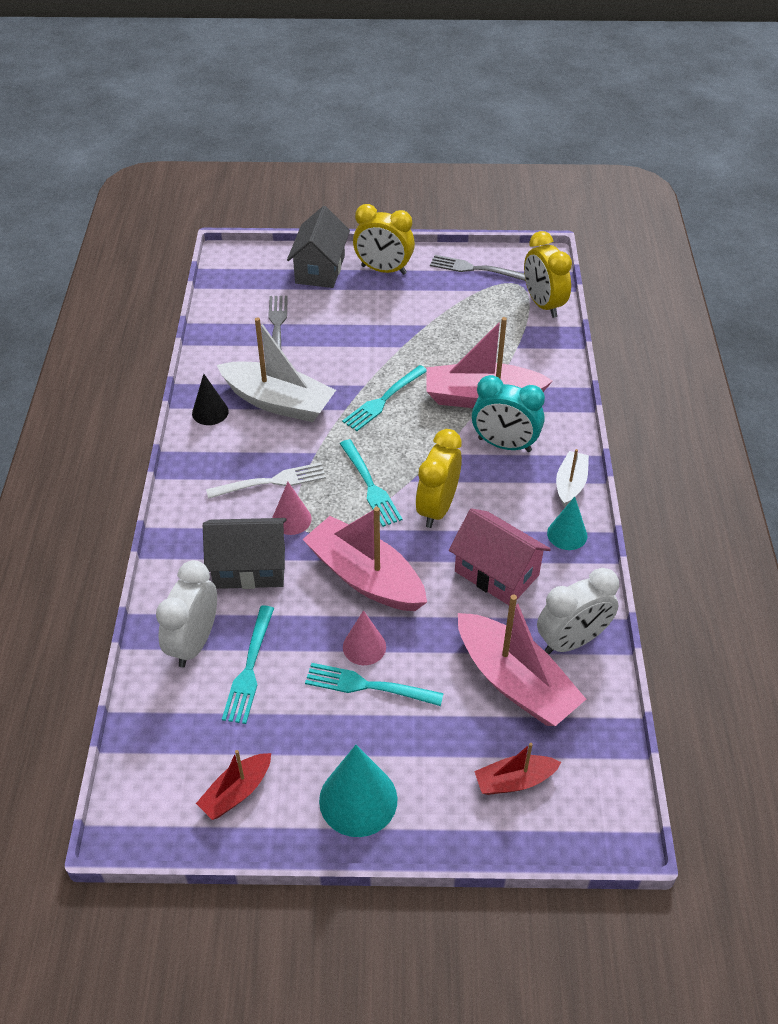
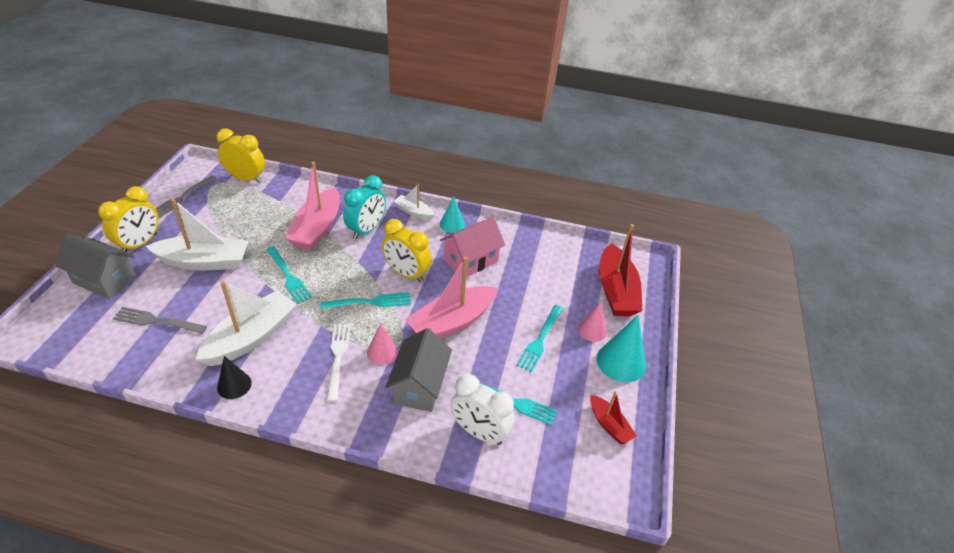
camera: 80 degrees left, 5 degrees down
(364, 646) = (509, 335): pink cone -> pink cone (592, 330)
(377, 326) = (204, 262): none -> white boat
(514, 781) = (616, 291): red boat -> red boat, size x1.90
(515, 681) = (551, 273): pink boat -> none
(543, 304) = (246, 178): yellow clock -> yellow clock turned 150 degrees counterclockwise
(572, 641) = (529, 244): white clock -> none

